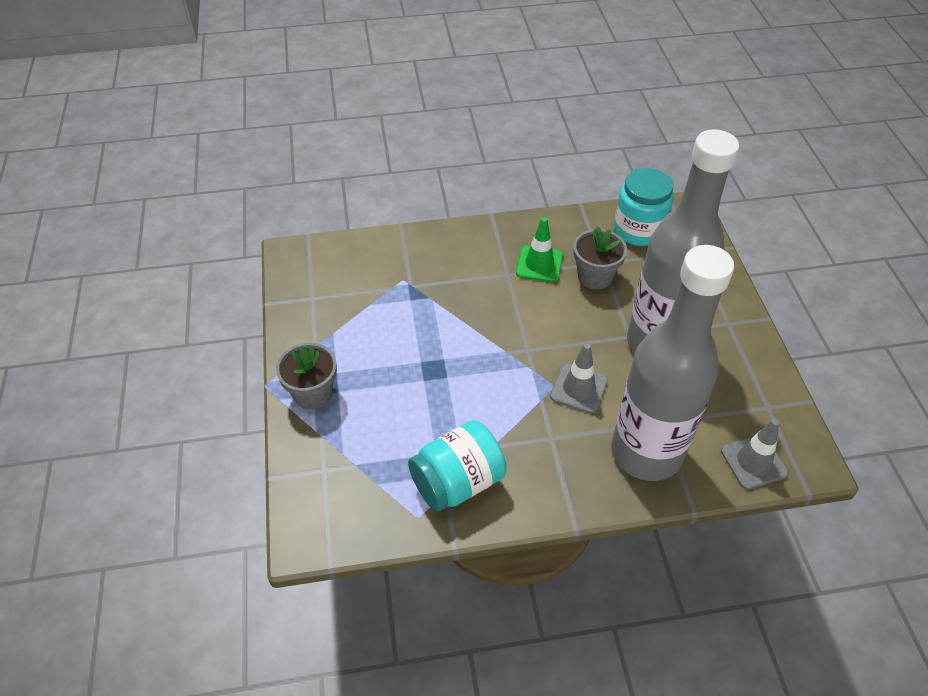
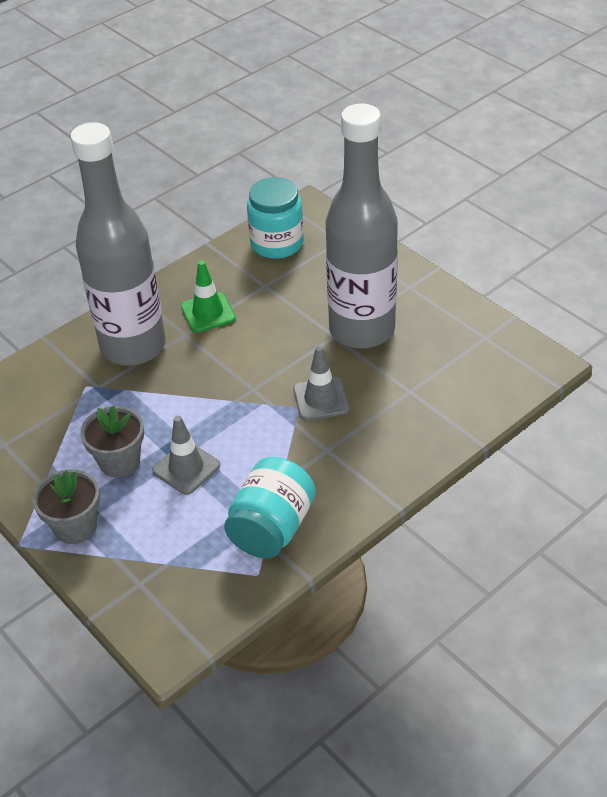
camera: 30 degrees left, 5 degrees down
(595, 277) = (267, 300): grey flower pot -> grey flower pot (119, 461)
(646, 452) = (414, 421): grey bottle -> grey bottle (133, 346)
(753, 462) = (502, 385): grey traffic cone -> grey traffic cone (186, 468)

